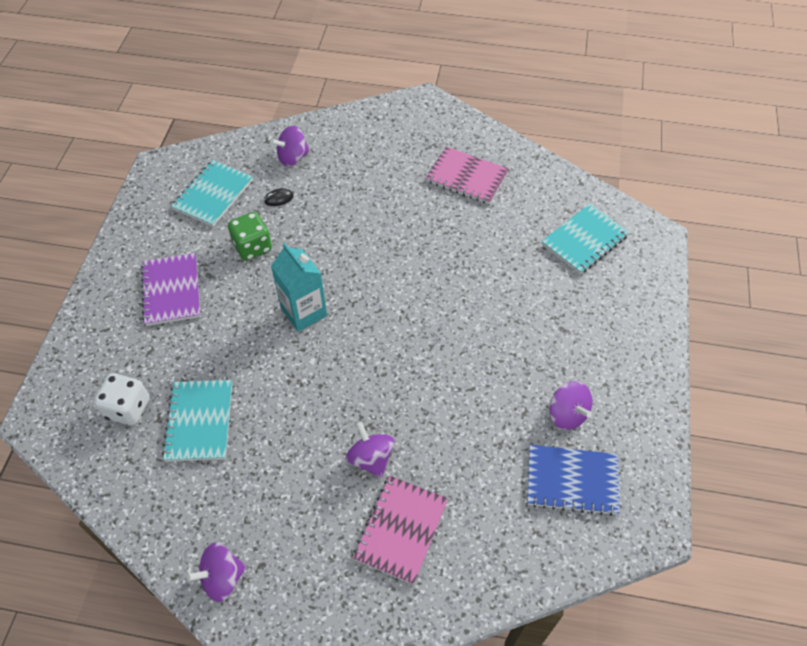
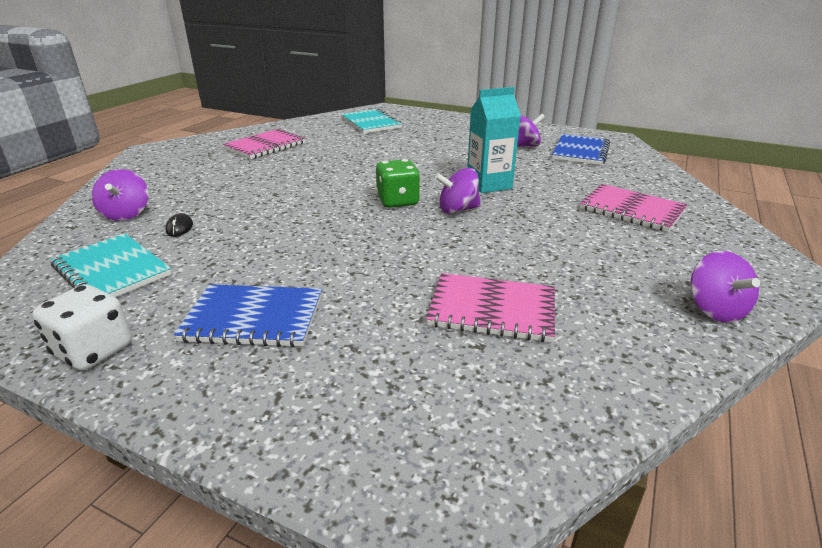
camera: 75 degrees left, 25 degrees down
(128, 408) = (451, 376): white dice -> white dice (94, 351)
(172, 291) = (253, 318): purple notebook -> blue notebook
(199, 421) = (492, 310): turquoise notebook -> pink notebook
(252, 247) = (238, 250): green dice -> green dice (397, 201)
(304, 312) = (363, 229): turquoise carton -> turquoise carton (489, 184)
(371, 458) = (557, 214): purple spinning top -> purple spinning top (458, 210)

